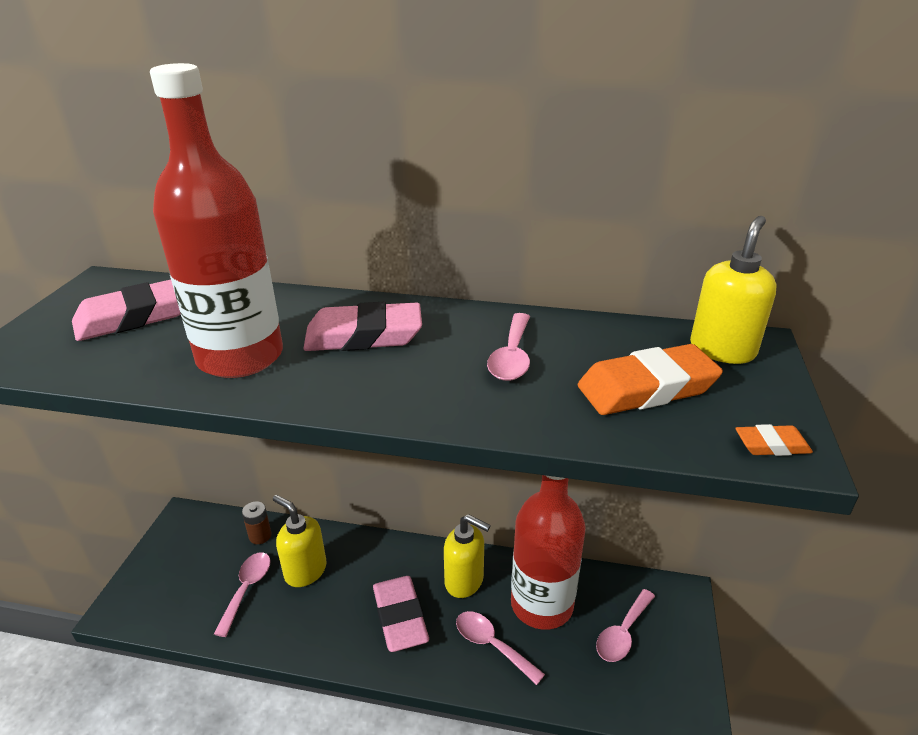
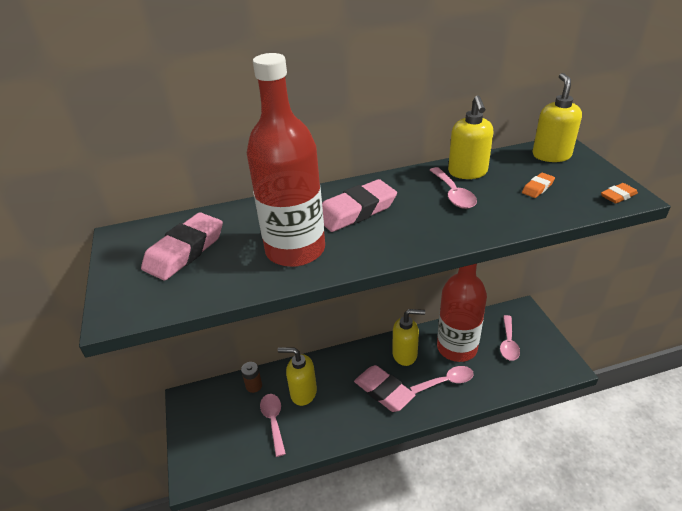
camera: 25 degrees left, 5 degrees up
(492, 645) = (446, 381): pink spoon -> pink spoon turned 150 degrees clockwise
(566, 335) = (467, 172): none -> yellow soap dispenser
(647, 388) = (537, 188): orange eraser -> orange eraser, size x0.48

